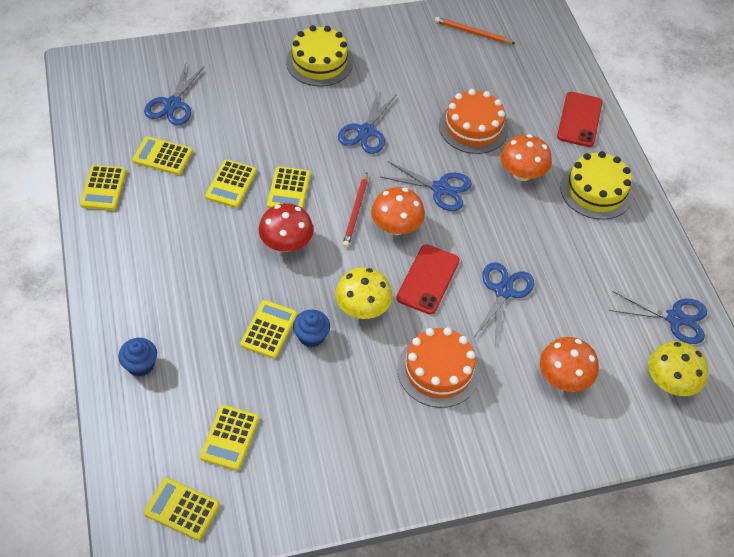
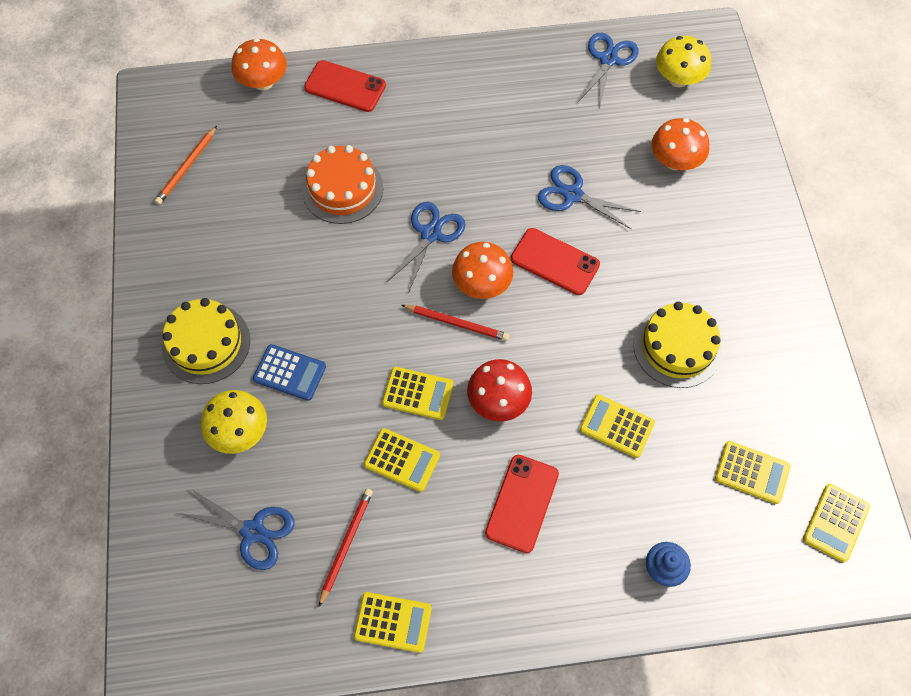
camera: 80 degrees left, 10 degrees up
(163, 156) = (346, 545): yellow calculator -> red pencil
(197, 263) = (522, 503): none -> red phone
(300, 111) = (289, 372): none -> blue calculator
(311, 336) = (626, 383): blue cupcake -> none
(362, 308) = (590, 329): yellow mushroom -> yellow mushroom (240, 431)
(365, 132) = (335, 301): blue scissors -> none
(438, 370) = (667, 266): orange cake -> none
(522, 173) = (416, 153): orange mushroom -> orange mushroom (263, 82)
(596, 190) = (447, 91): yellow cake -> yellow cake (677, 347)

